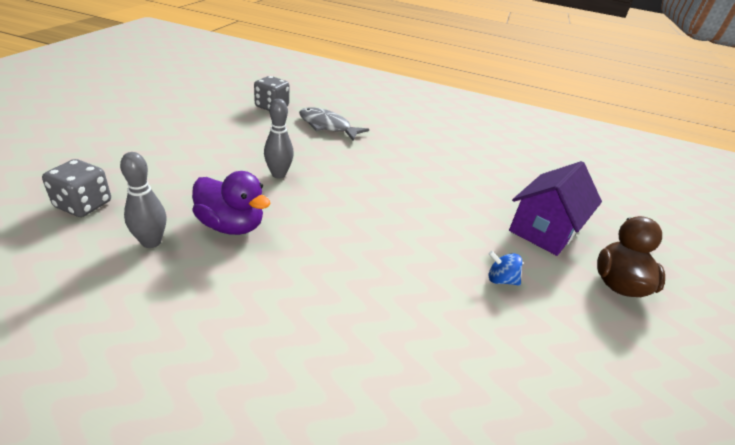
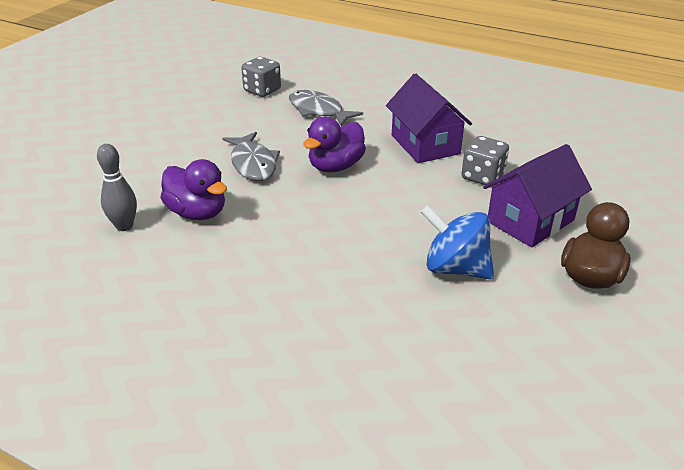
camera: 15 degrees right, 0 degrees up
(83, 205) = (69, 193): grey dice -> grey dice (482, 176)
(278, 174) = (253, 164): grey bowling pin -> grey fish
(357, 178) = (335, 166): none -> purple duck
(429, 159) = (425, 144): none -> purple house
(500, 280) = (455, 268): blue spinning top -> blue spinning top, size x1.99

